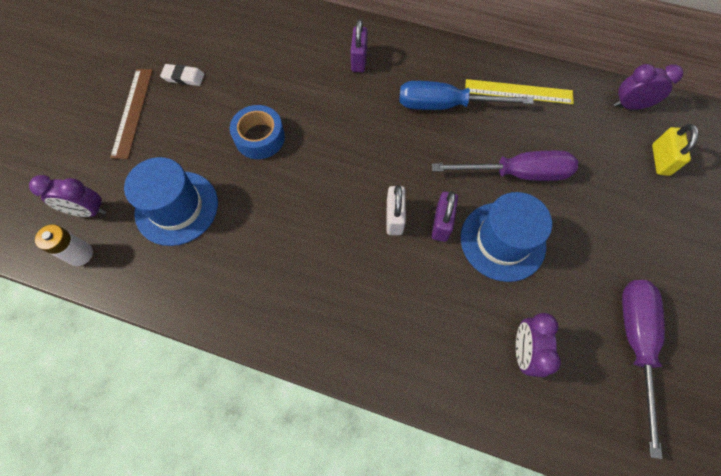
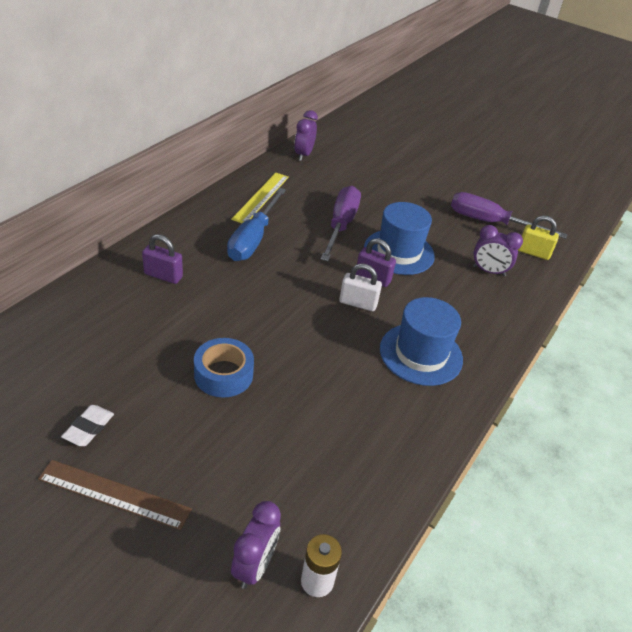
camera: 80 degrees left, 25 degrees down
(177, 208) = (286, 467): blue hat -> blue hat (421, 354)
(660, 160) = (356, 161): yellow padlock -> yellow padlock (533, 253)

